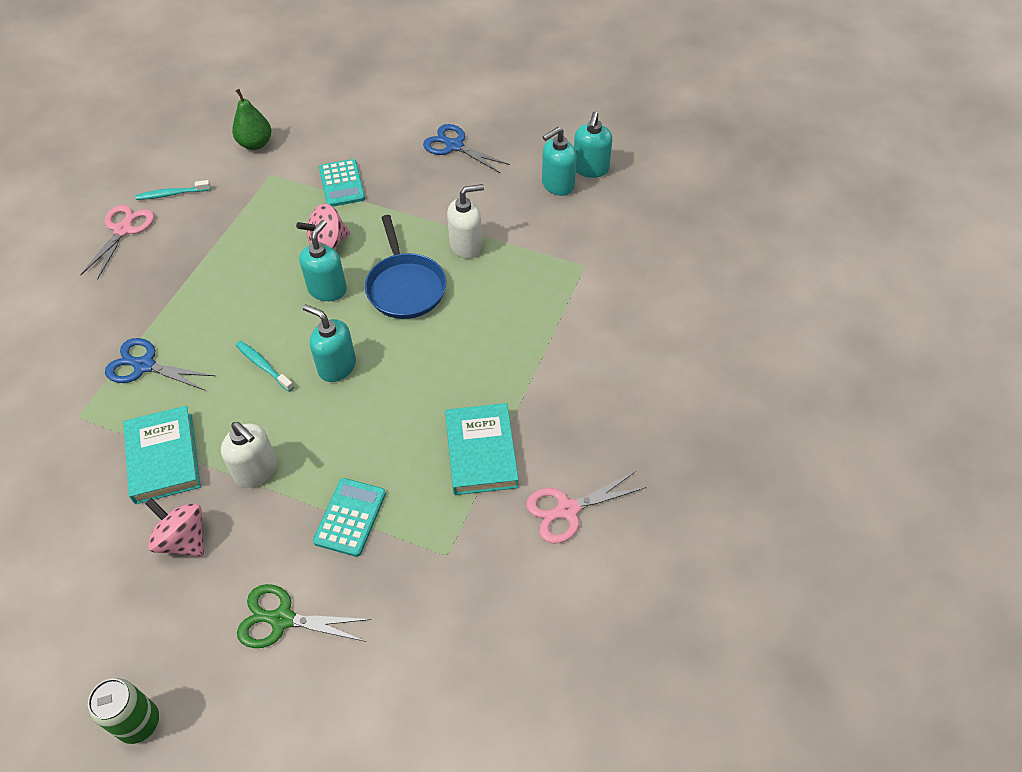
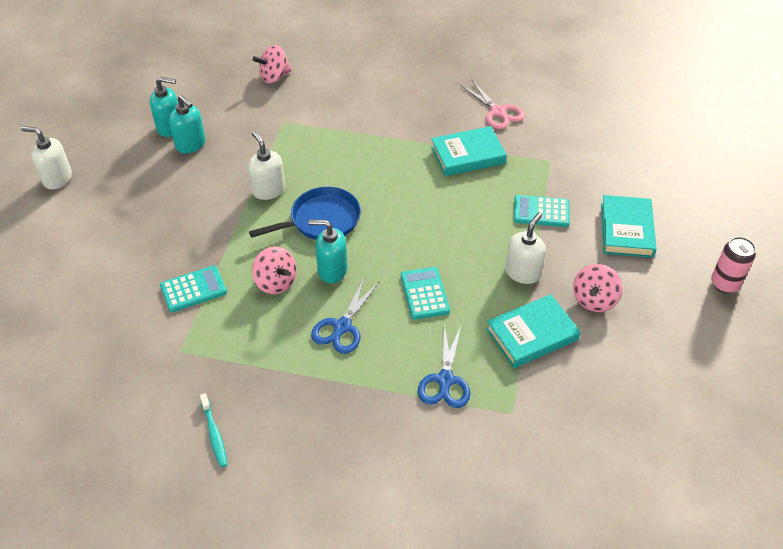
camera: 100 degrees left, 5 degrees down
(123, 230) = (274, 463): pink scissors -> none
(139, 723) = (724, 284): green can -> pink can
(255, 144) = (130, 378): green pear -> none
(263, 366) = (424, 293): turquoise toothbrush -> turquoise calculator
(282, 619) = (626, 230): green scissors -> turquoise book
(337, 366) = (413, 246): turquoise soap dispenser -> none
(454, 146) = (138, 216): blue scissors -> blue scissors (342, 327)
(524, 91) = (57, 179): none -> white soap dispenser
(676, 262) = (274, 77): none -> pink spinning top

